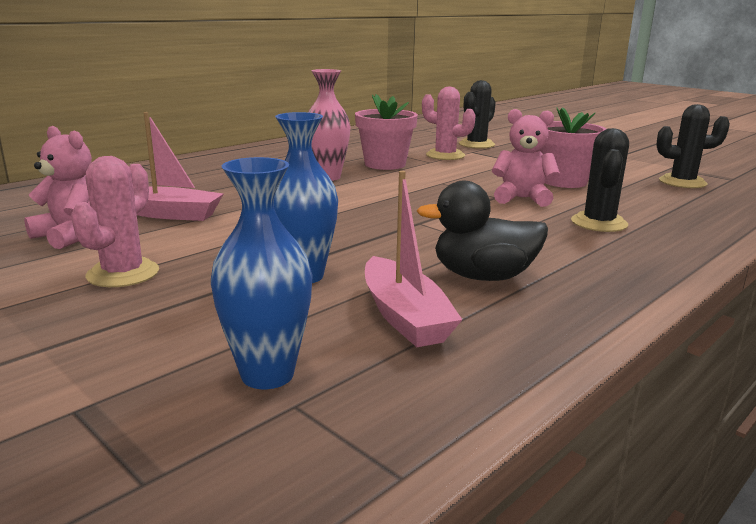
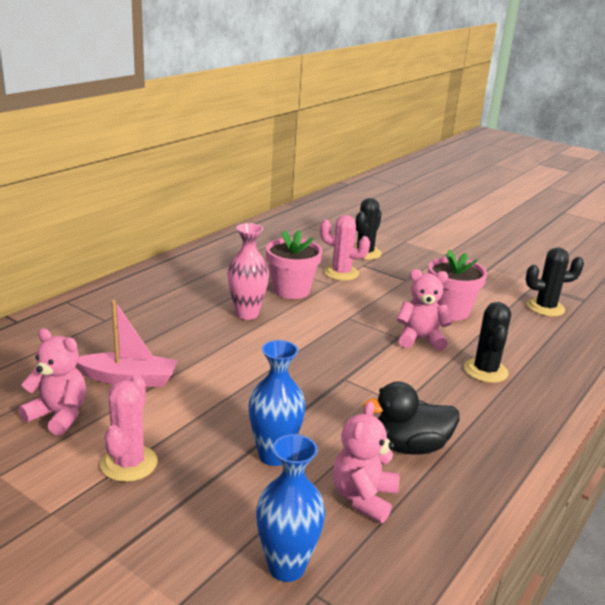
camera: 10 degrees left, 5 degrees up
(404, 316) = (363, 498): pink boat -> pink teddy bear

